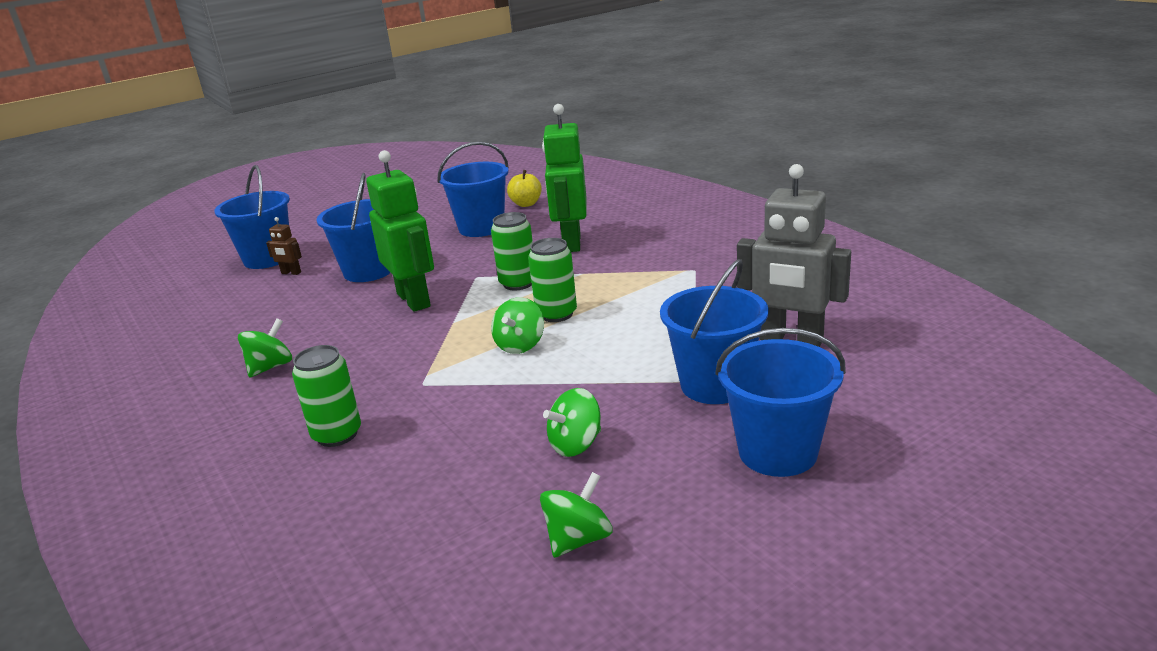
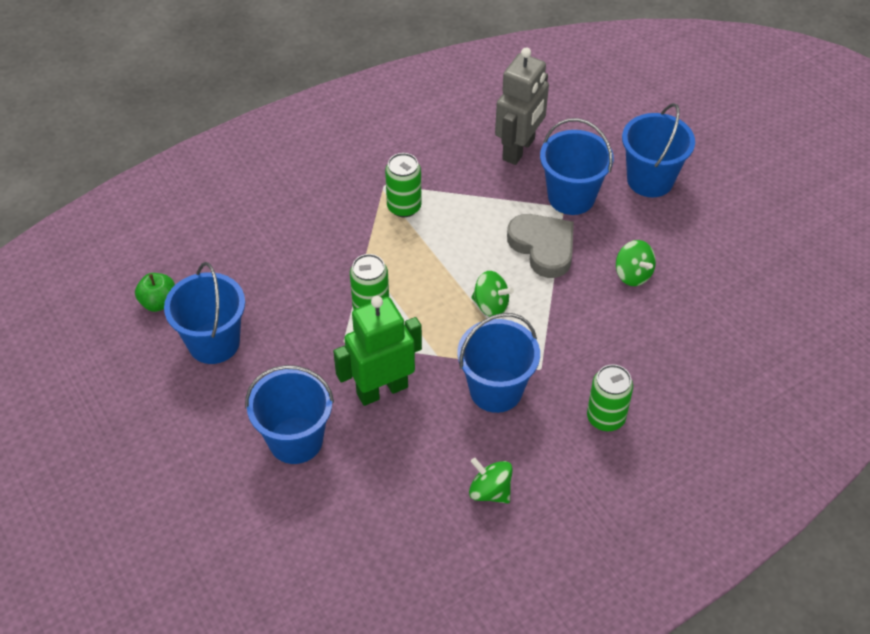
camera: 90 degrees left, 25 degrees up
(267, 259) = (216, 558): blue bucket -> blue bucket (496, 390)
(291, 273) = (271, 521): brown robot -> none
(526, 204) = (159, 302): yellow apple -> green apple
(556, 314) = (442, 281): green can -> green can (404, 207)
(571, 243) = (290, 266): green robot -> none
(578, 539) = (725, 276): green spinning top -> none
(617, 371) = (543, 247): none -> grey heart

